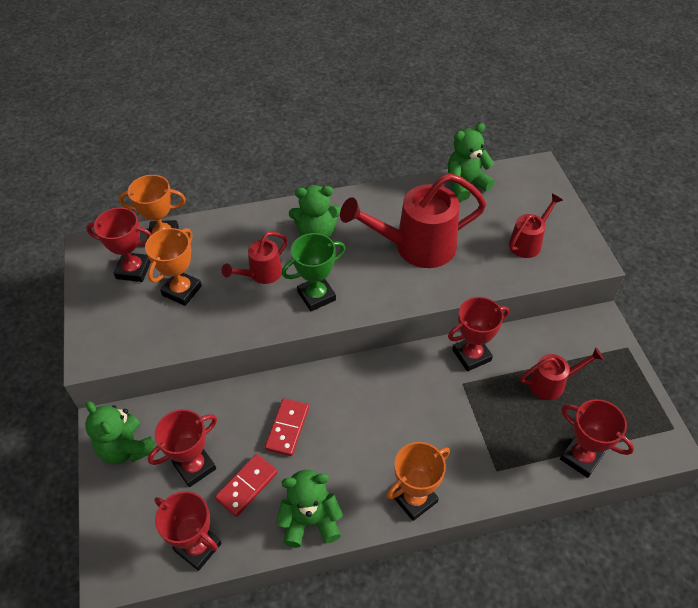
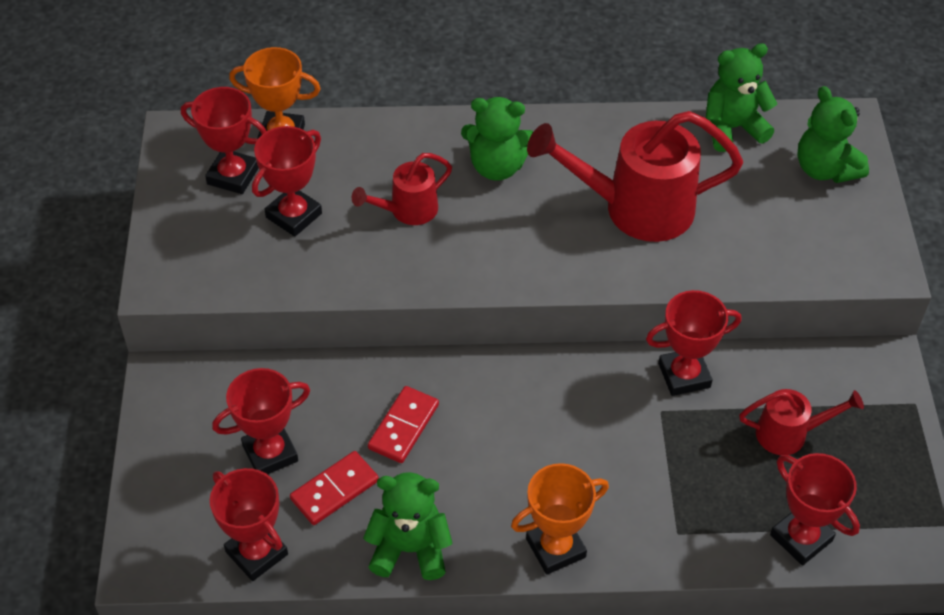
camera: 10 degrees right, 0 degrees up
(126, 448) = (185, 414): green teddy bear -> green teddy bear (825, 169)
(182, 291) = (294, 215): orange trophy -> red trophy
(316, 296) = (477, 253): green trophy -> none
(528, 242) = (801, 228): red watering can -> none

